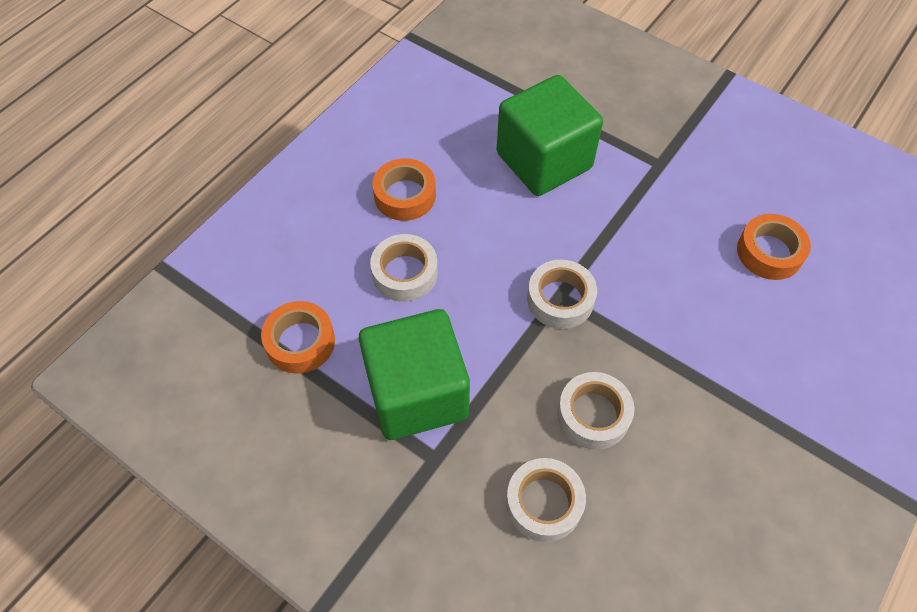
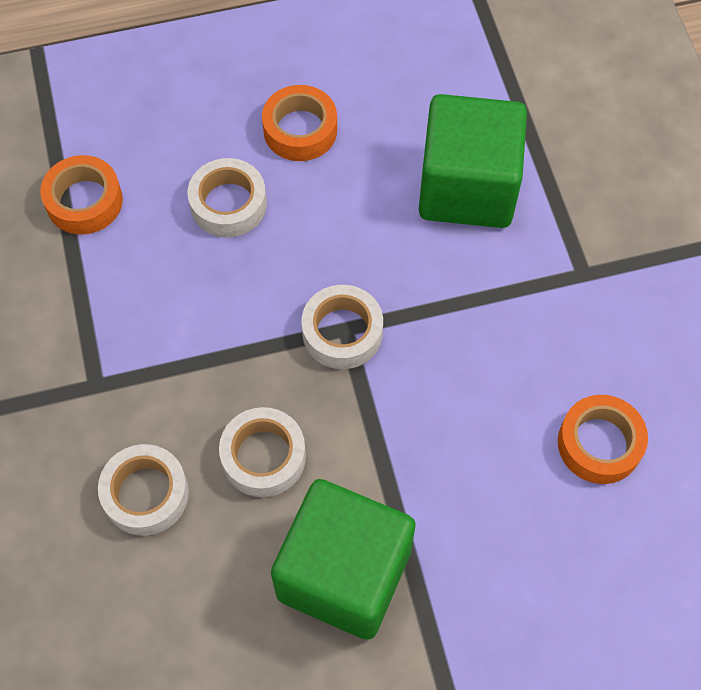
camera: 40 degrees right, 5 degrees up
(417, 393) = (135, 319): green cube -> green cube (344, 574)

